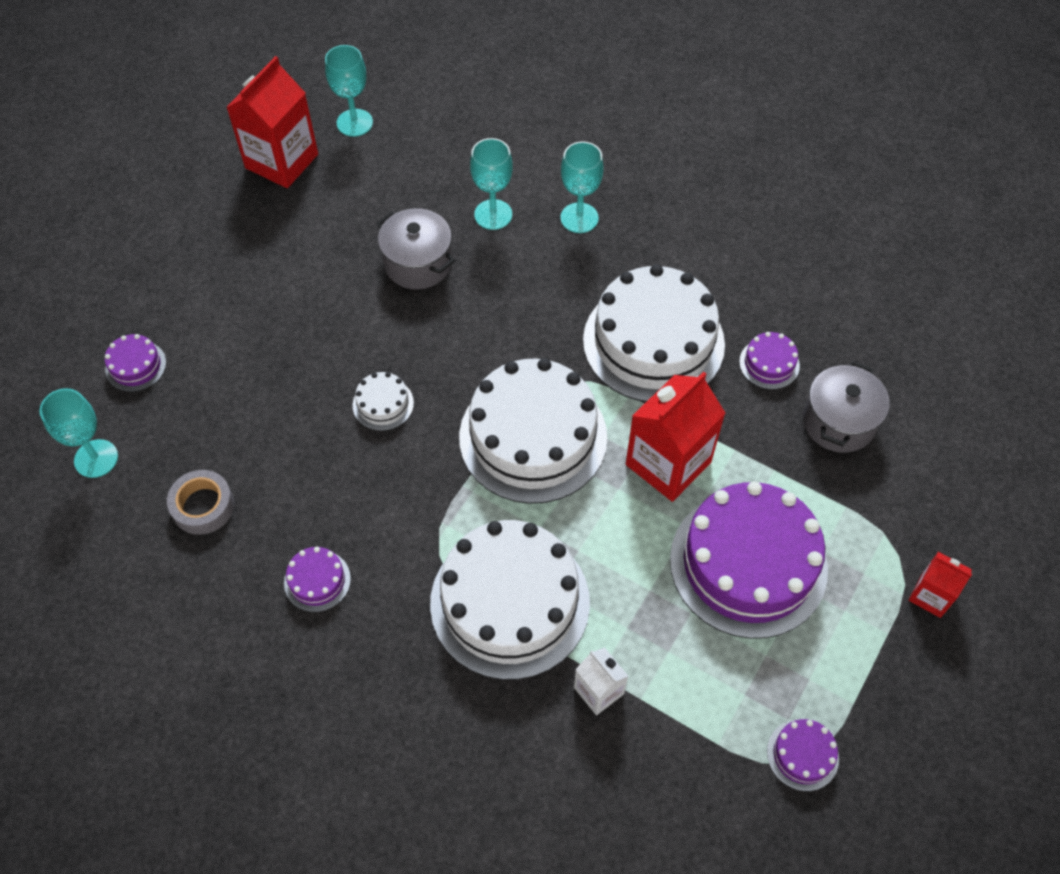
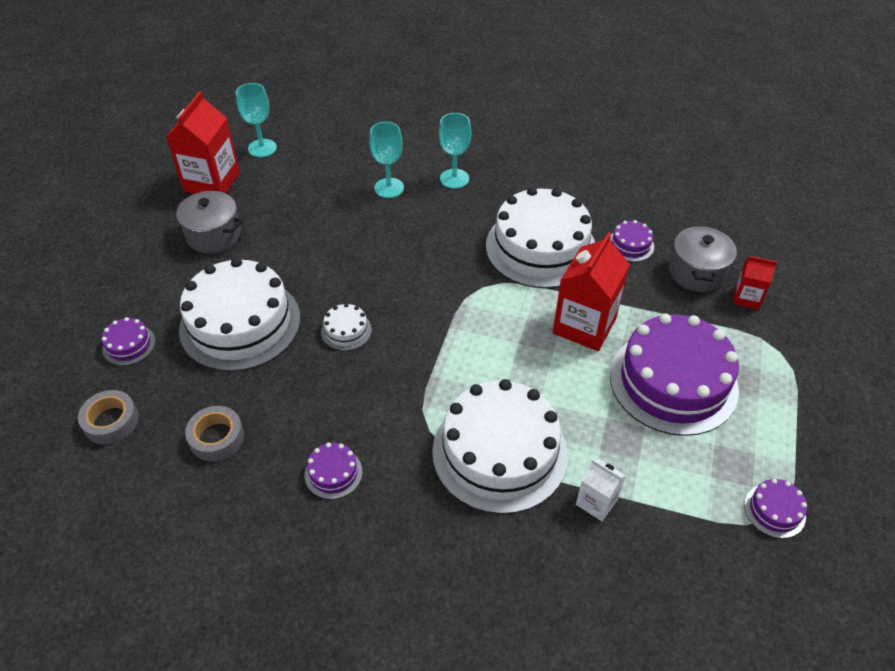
camera: 15 degrees left, 10 degrees down
(96, 458) = (111, 421): turquoise goblet -> grey tape
(418, 263) = (342, 230): grey pot -> grey pot (214, 235)
(533, 437) = (474, 329): white cake -> white cake (240, 323)
(931, 595) = (815, 373): red carton -> red carton (746, 298)

